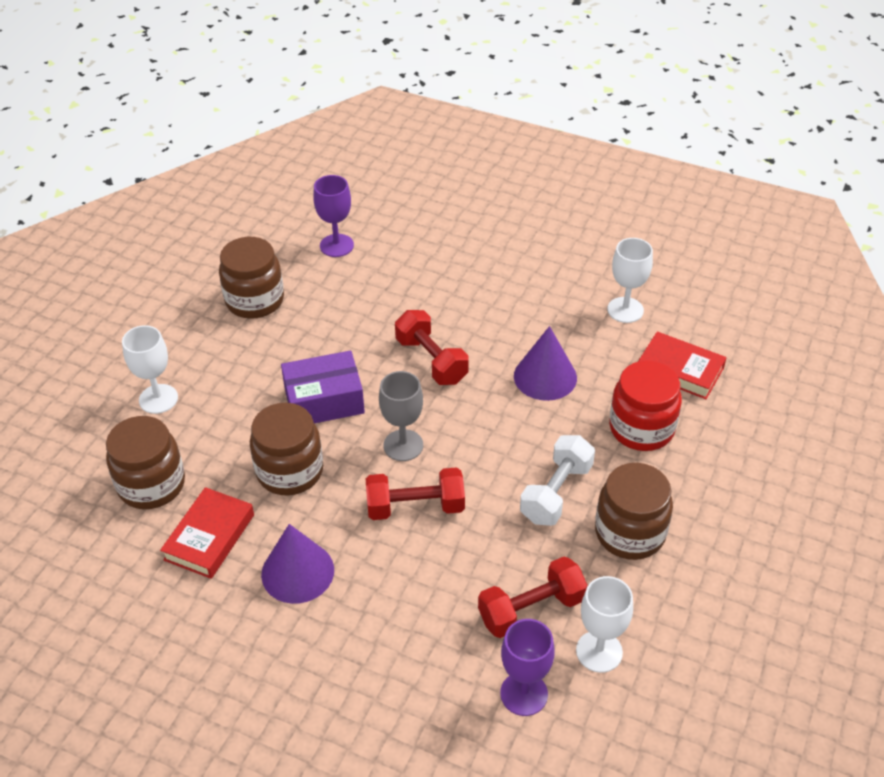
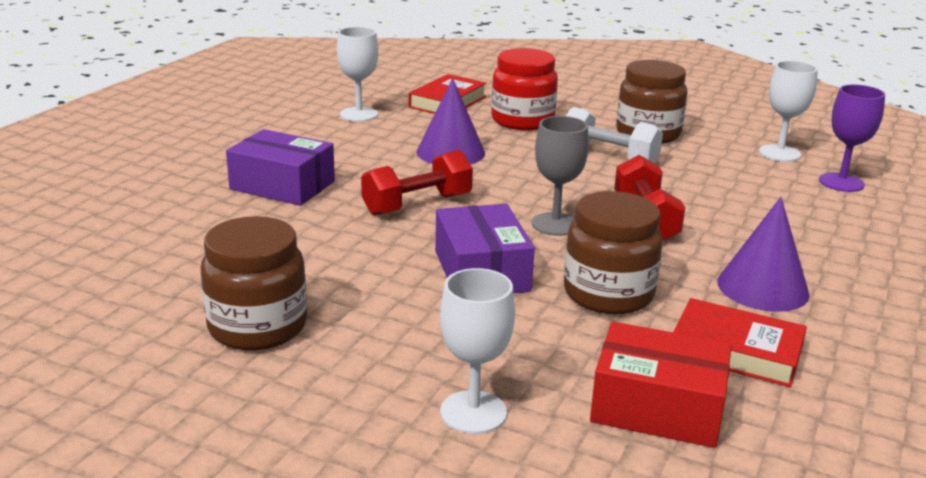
camera: 90 degrees left, 20 degrees down
(151, 484) = (657, 407): brown jar -> red box
(336, 245) = (159, 260): purple goblet -> none
(458, 283) = (282, 185): none -> purple box
(531, 609) = (750, 175): red dumbbell -> none

